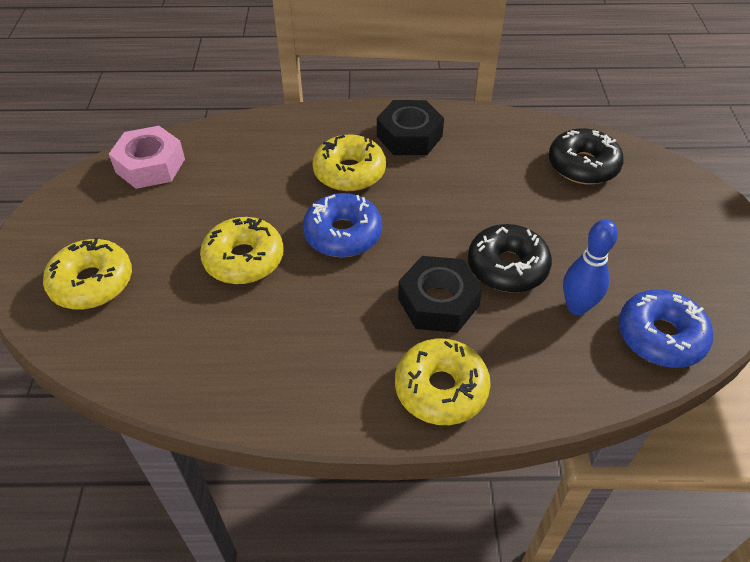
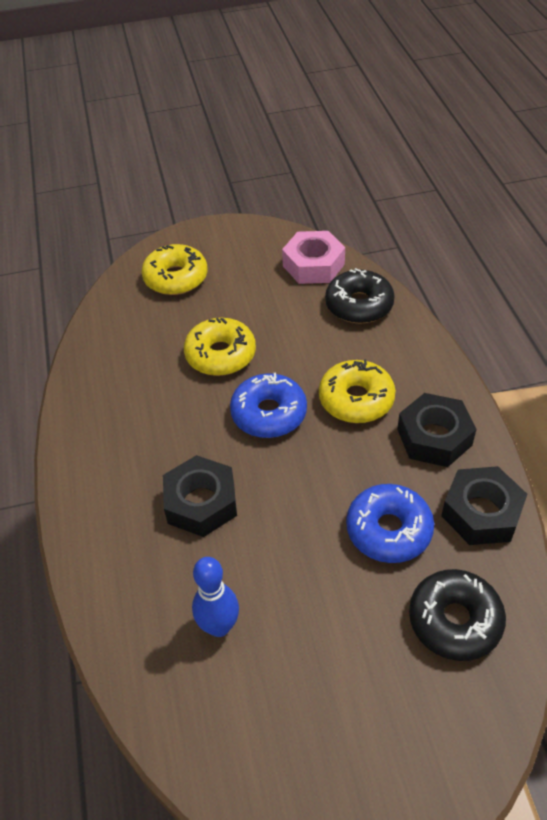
camera: 80 degrees right, 0 degrees up
(441, 389) = (104, 520): yellow donut -> none
(490, 129) = (481, 512): none -> black nut
(507, 267) = (260, 555): black donut -> black donut (359, 305)
(660, 336) = (193, 715): blue donut -> blue donut (388, 530)

